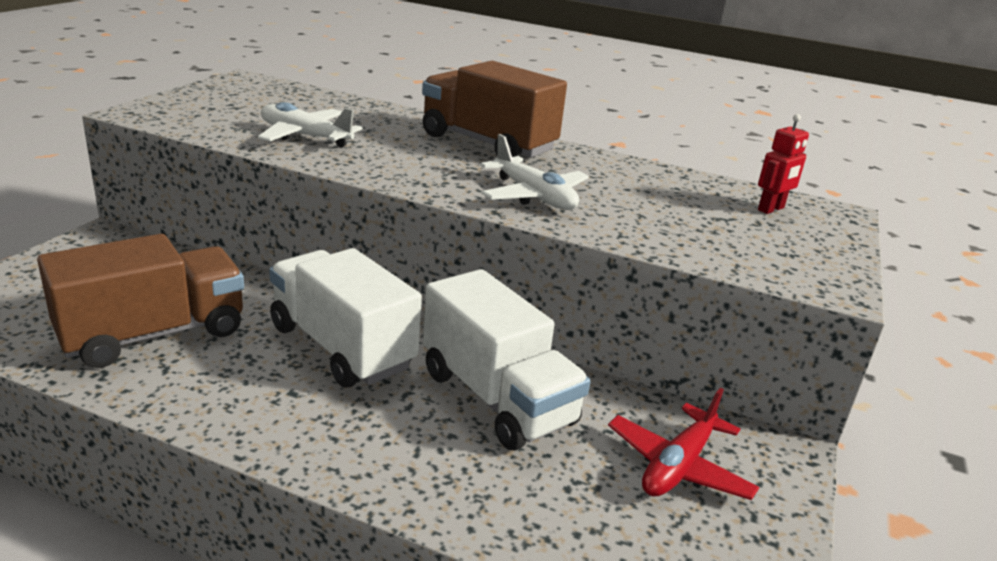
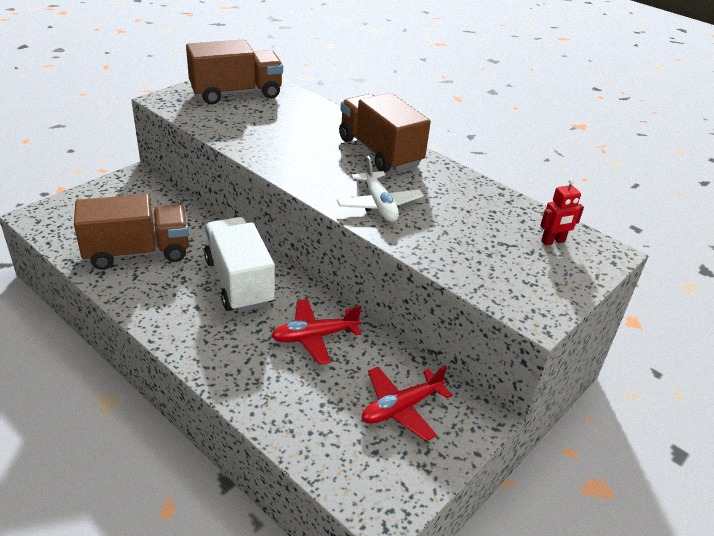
camera: 20 degrees right, 10 degrees up
(245, 100) = (236, 93): none -> brown truck
(305, 136) = (257, 132): white plane -> none
(496, 398) = (314, 337): white truck -> red plane

